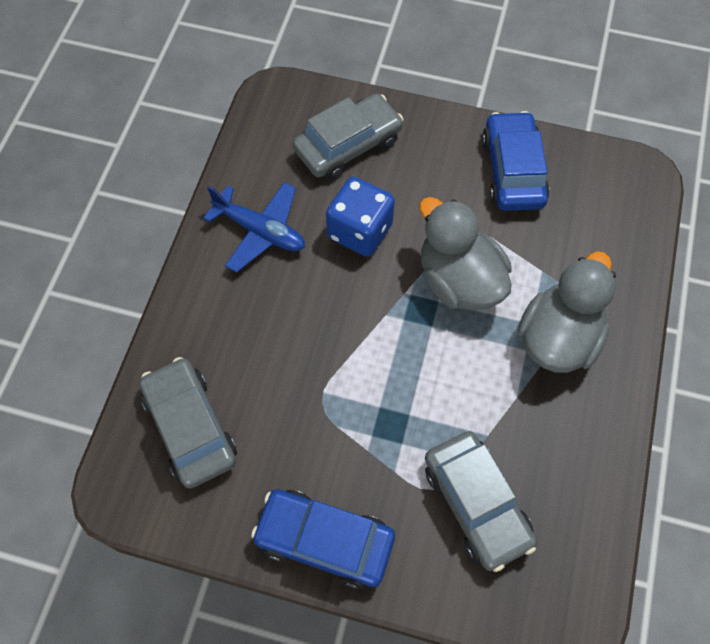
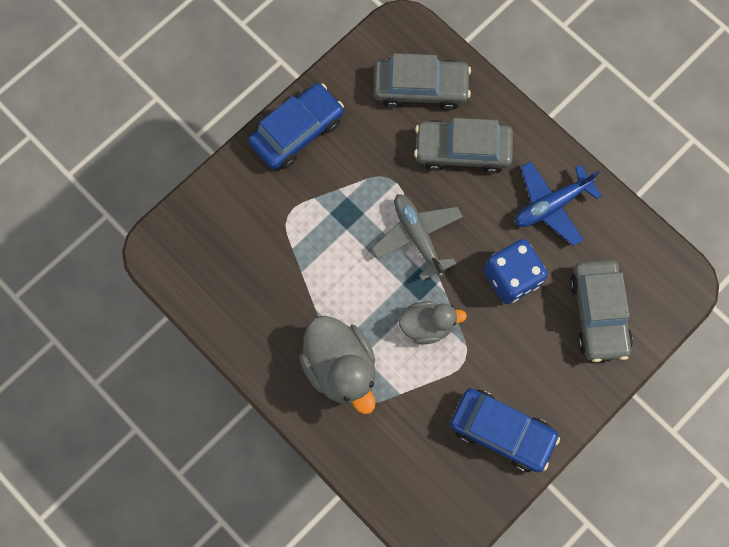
camera: 120 degrees right, 10 degrees up
(372, 338) = (417, 237): none -> grey plane
(459, 280) = (427, 325): grey duck -> grey duck, size x0.62
(476, 503) = (262, 236): grey car -> grey car (462, 150)

